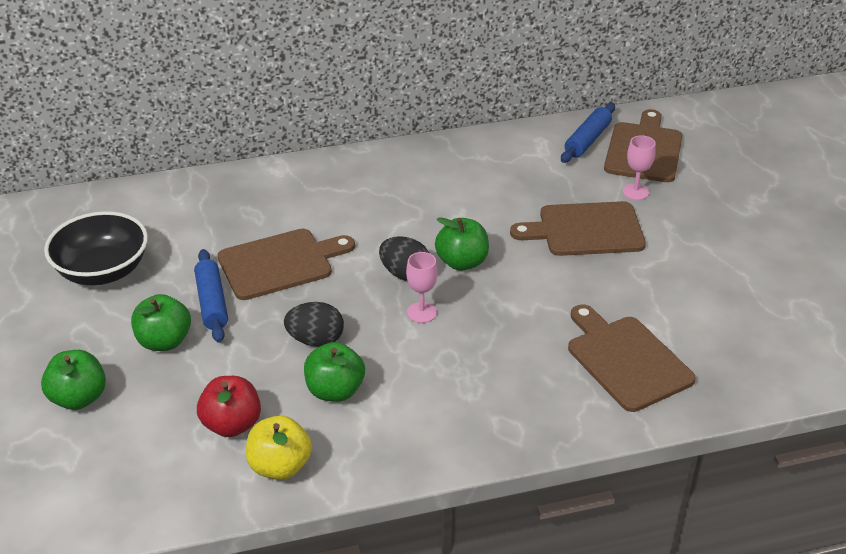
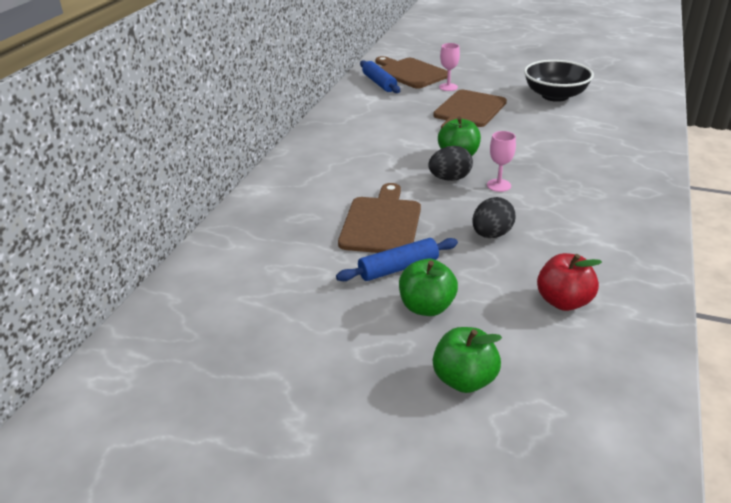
camera: 55 degrees left, 5 degrees down
(103, 271) = (288, 315): black bowl -> black bowl (555, 96)
(212, 303) = (398, 268): blue rolling pin -> blue rolling pin turned 45 degrees counterclockwise
(280, 466) = (629, 292): yellow apple -> none
(335, 391) = (557, 243): green apple -> none
(626, 360) = (604, 137): brown cutting board -> none

